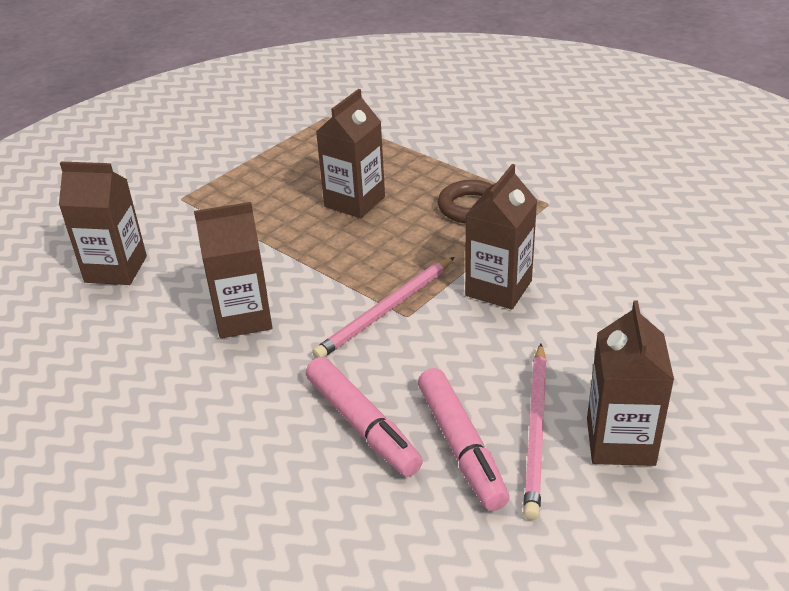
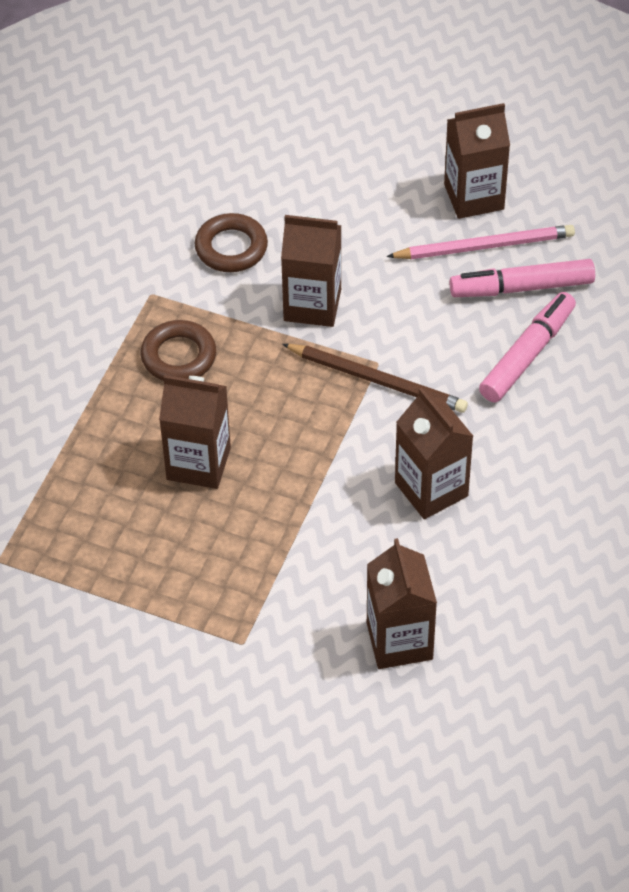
camera: 110 degrees left, 15 degrees up
(386, 311) = (377, 380): pink pencil -> brown pencil
(461, 446) = (521, 287): pink marker -> pink marker turned 150 degrees counterclockwise
(590, 253) = (231, 248): none -> brown ring

